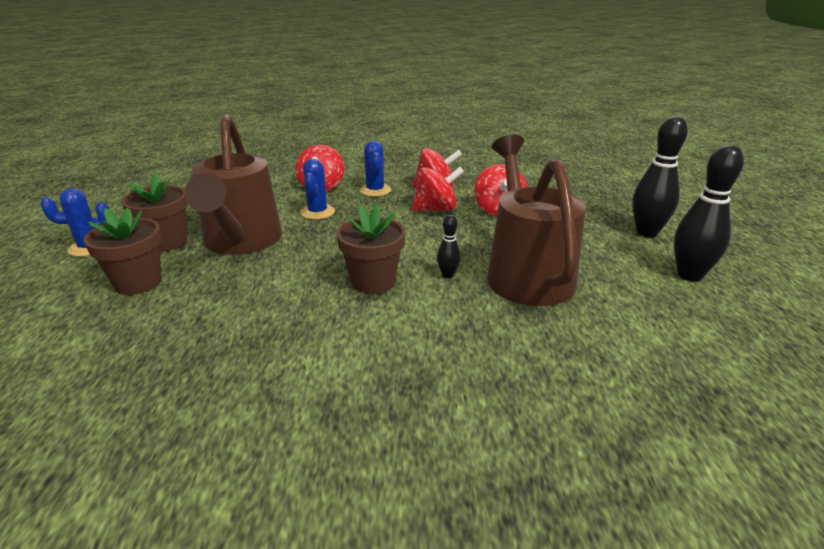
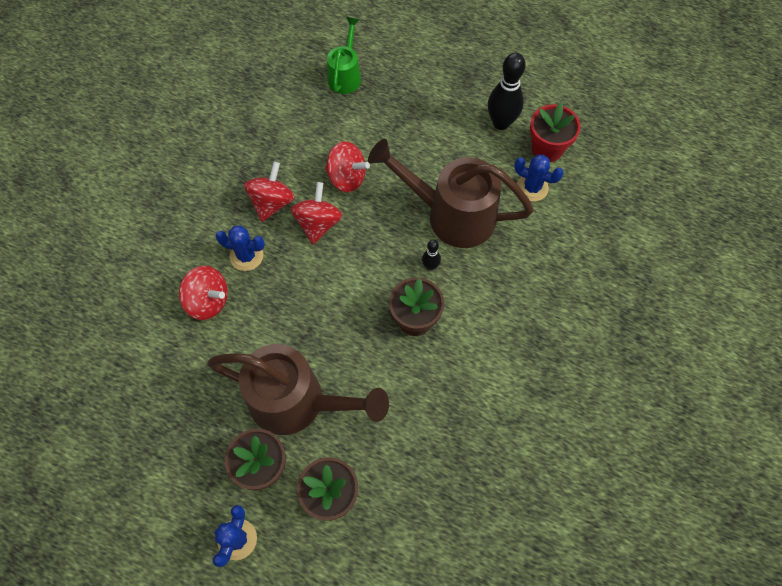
camera: 65 degrees left, 35 degrees up
(317, 212) = (269, 322): blue cactus -> blue cactus (532, 188)
(602, 186) = (345, 75): none -> green watering can
(646, 232) = (437, 104): black bowling pin -> none
(710, 318) = (547, 149): none -> red flower pot

